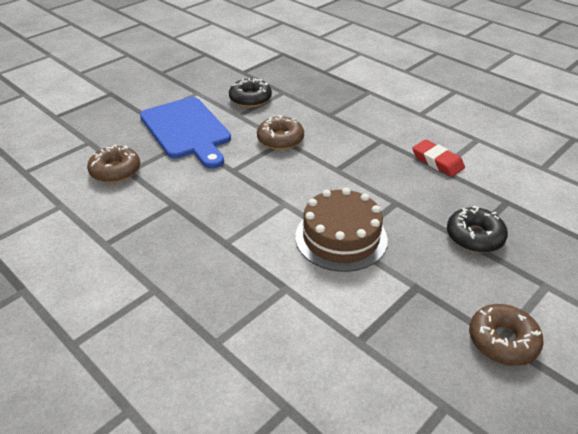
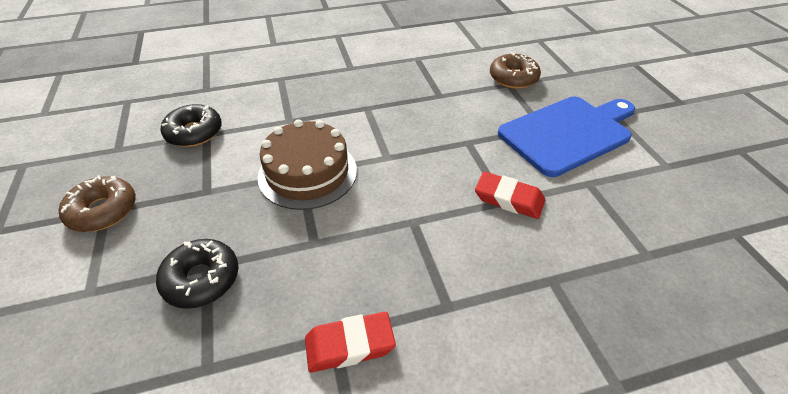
camera: 120 degrees right, 5 degrees up
(187, 130) = (568, 133): blue cutting board -> blue cutting board turned 150 degrees clockwise
(250, 99) = (633, 210): black donut -> black donut (194, 132)
(280, 139) = (509, 199): brown donut -> red eraser

